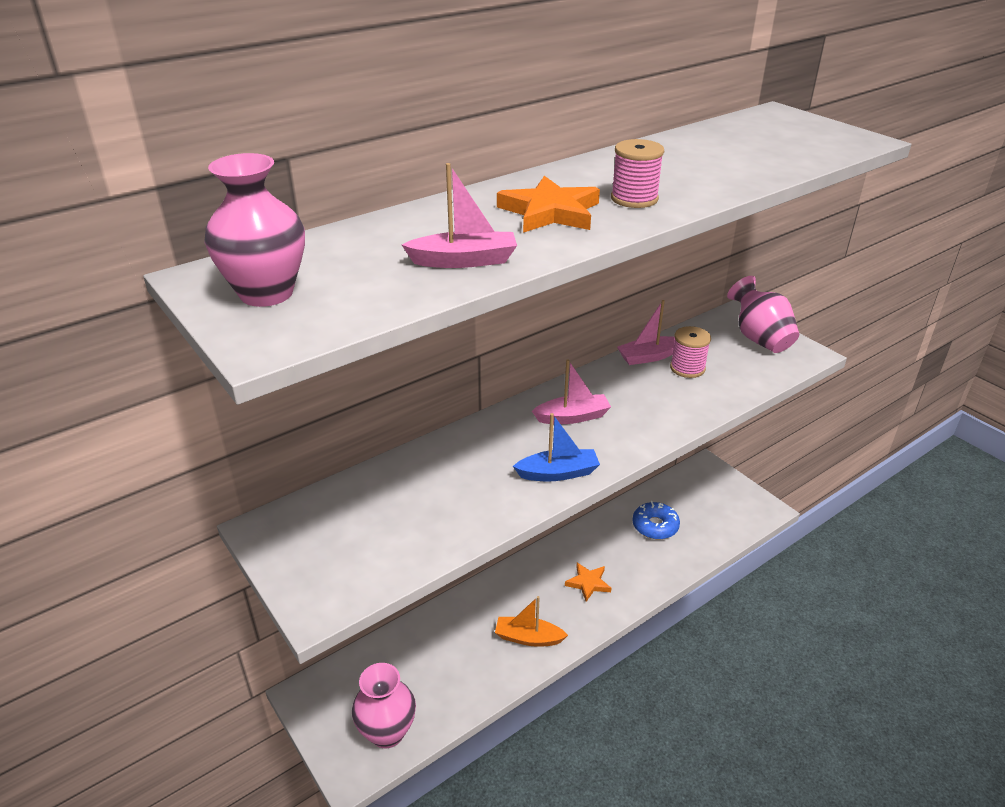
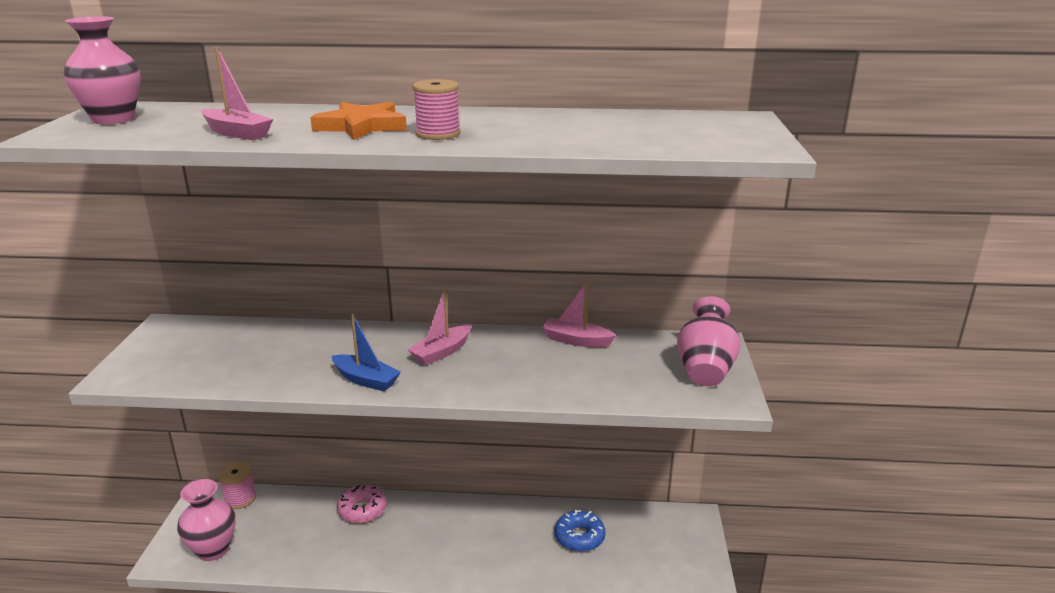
camera: 40 degrees right, 10 degrees down
(471, 610) = (362, 510): none -> pink donut
(528, 638) = (372, 553): orange boat -> none
(572, 417) = (441, 352): pink boat -> pink boat turned 105 degrees clockwise
(588, 583) = (466, 545): orange star -> none
(687, 368) = (594, 361): pink spool -> pink spool (240, 499)

